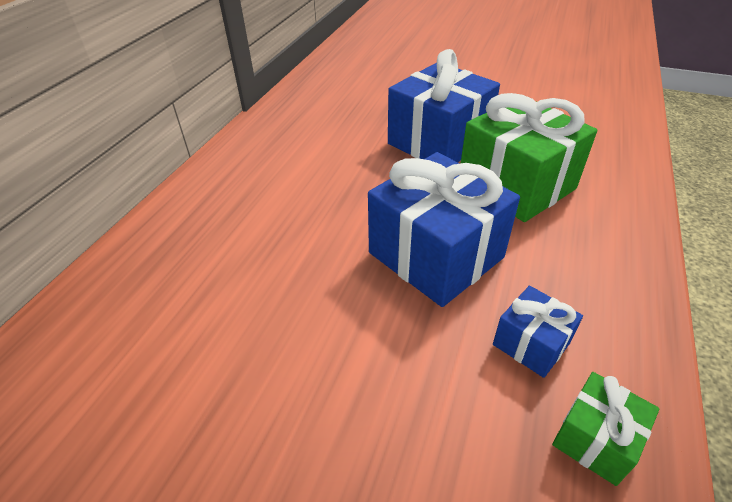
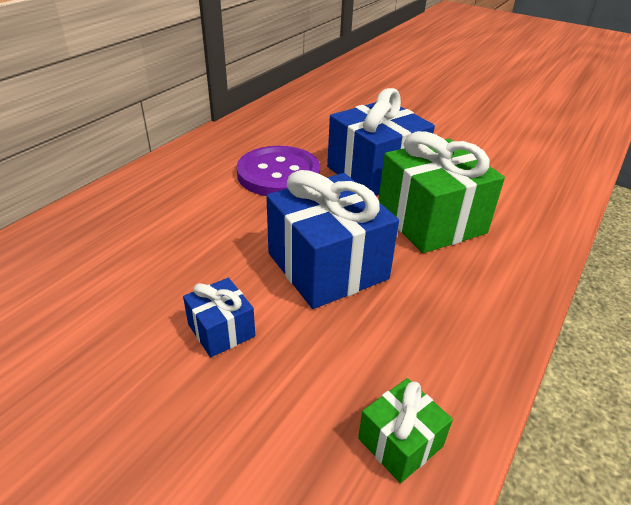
camera: 10 degrees right, 5 degrees down
(340, 160) = (278, 174): none -> purple button
(531, 343) = (379, 354): blue gift -> blue gift (221, 330)

